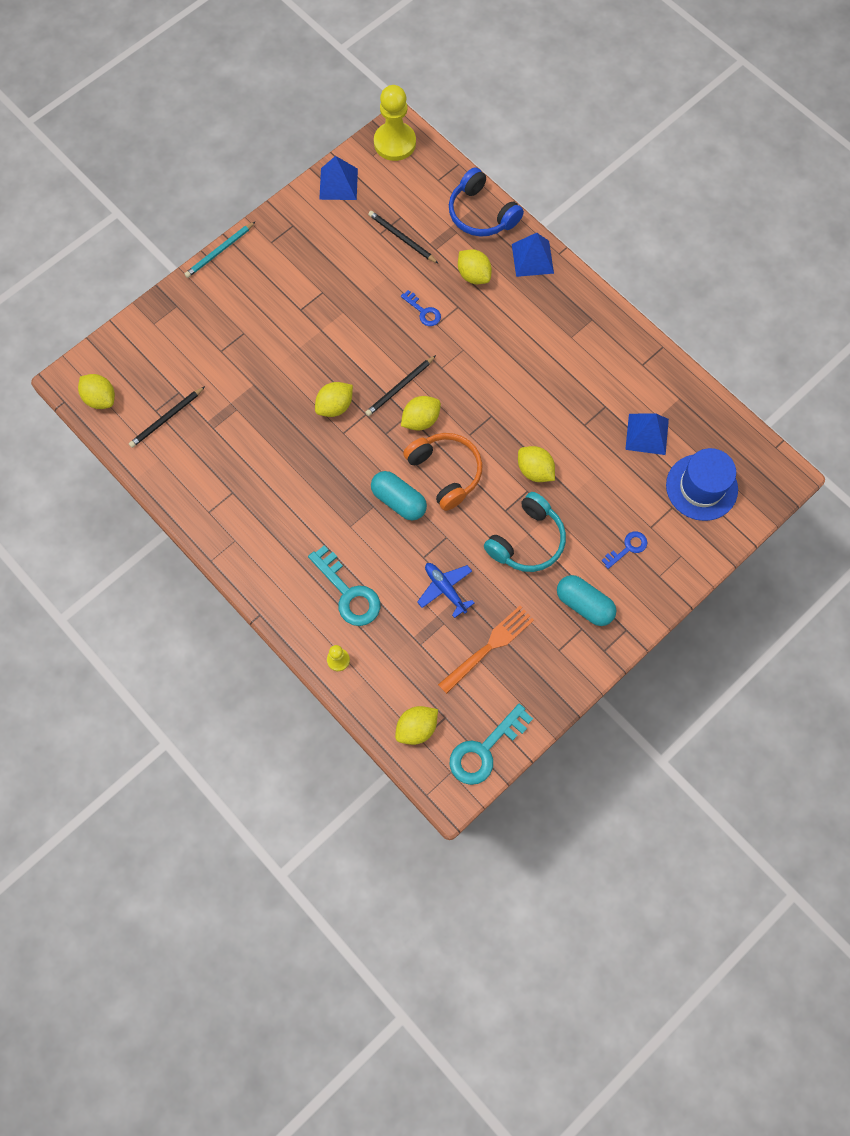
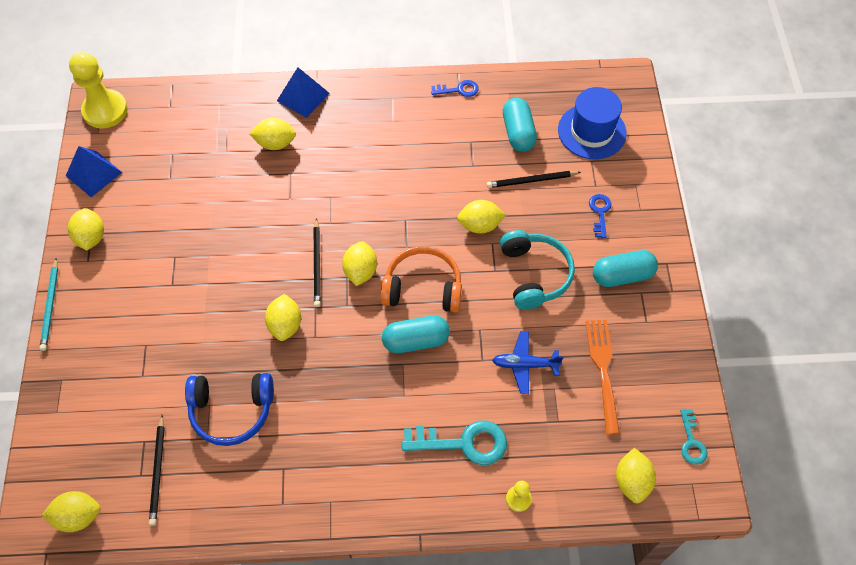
camera: 50 degrees left, 10 degrees down
(289, 228) = (91, 237): none -> yellow lemon
(402, 238) = (191, 166): black pencil -> black pencil (531, 181)
(423, 311) = (269, 199): blue key -> blue key (459, 90)
(481, 214) = (230, 101): blue headphones -> blue headphones (232, 411)
(484, 750) = (691, 442): turquoise key -> turquoise key, size x0.56
(647, 434) = (518, 133): blue pyramid -> turquoise capsule

